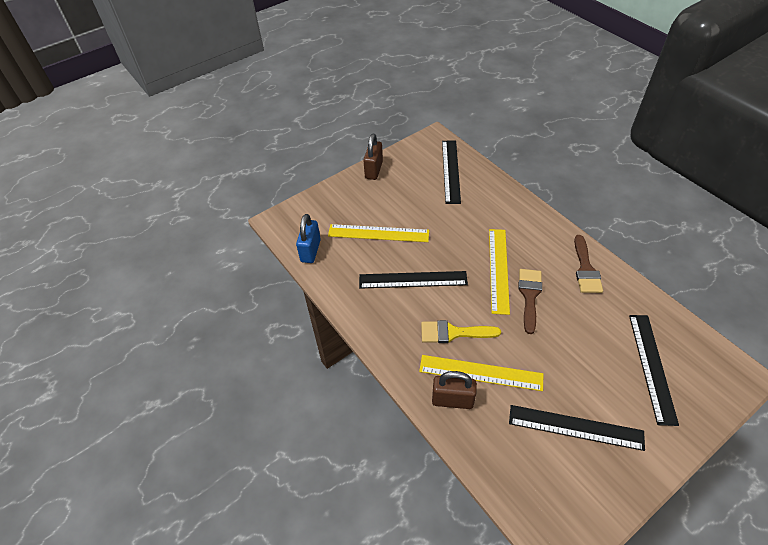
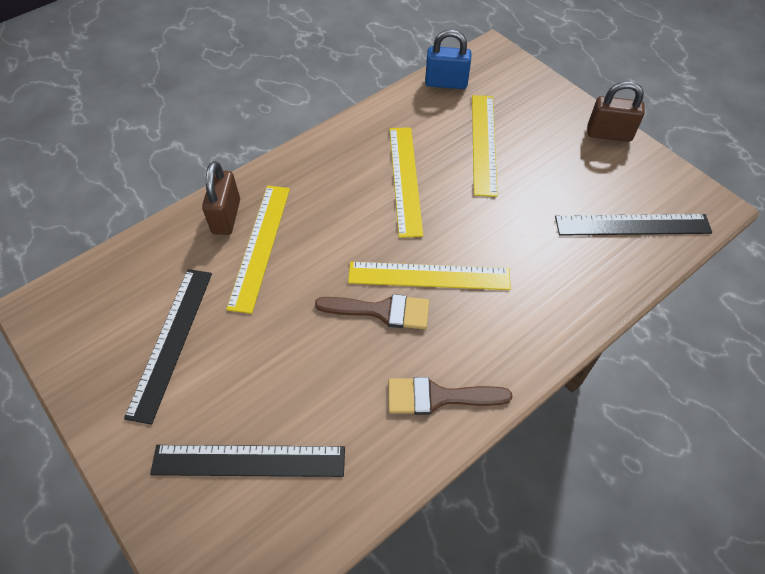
camera: 85 degrees right, 5 degrees up
(413, 280) = (405, 179): black ruler -> yellow ruler
(453, 333) = (320, 220): yellow brush -> none

